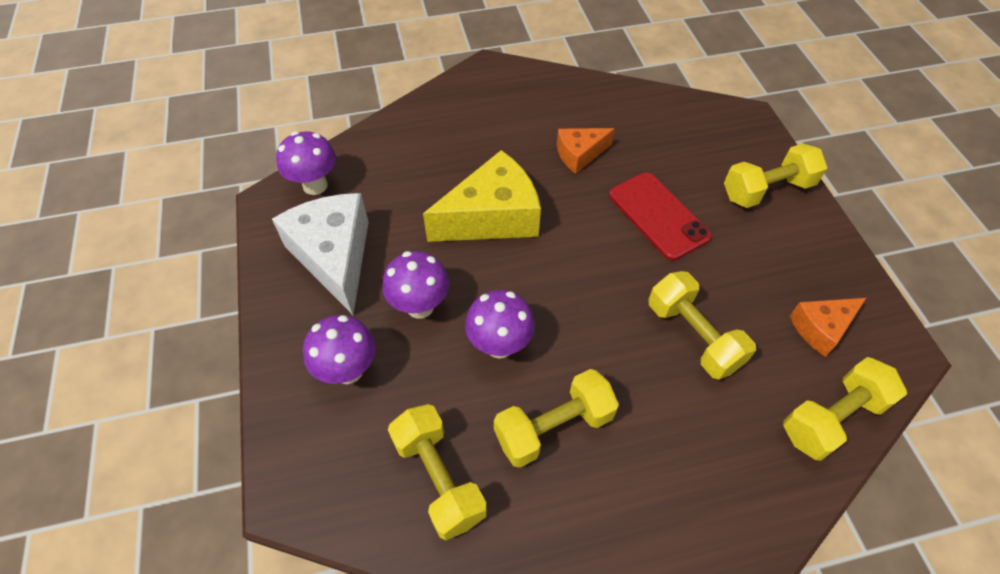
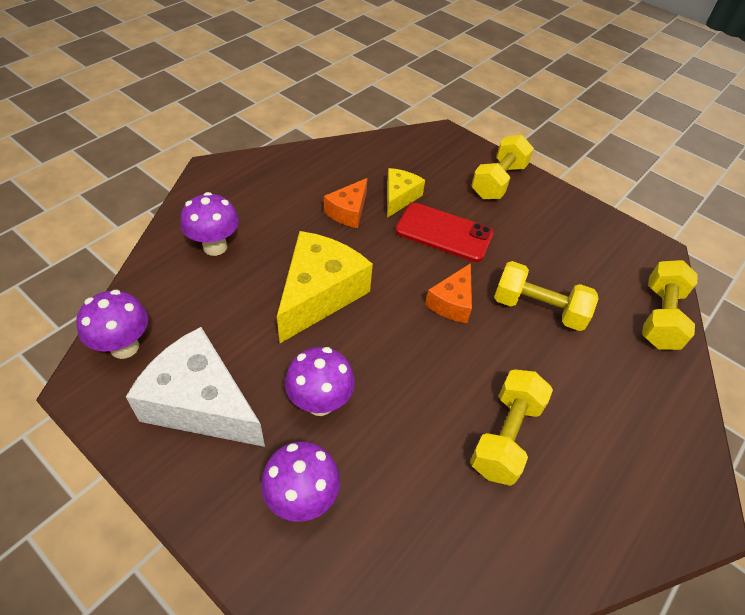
camera: 40 degrees left, 5 degrees down
(439, 478) = (457, 538): yellow dumbbell -> none
(499, 345) = (412, 396): purple mushroom -> purple mushroom (215, 247)
(641, 162) = (399, 197): none -> yellow cheese
(821, 328) = (606, 260): orange cheese -> orange cheese (452, 302)

